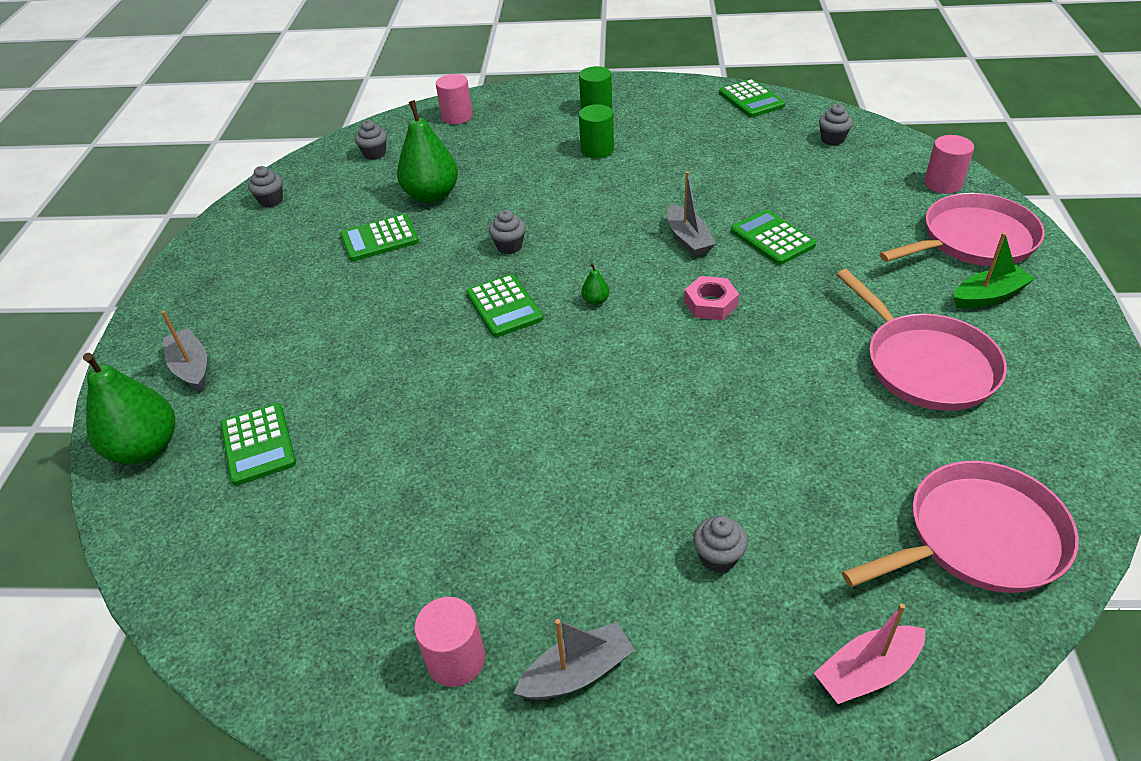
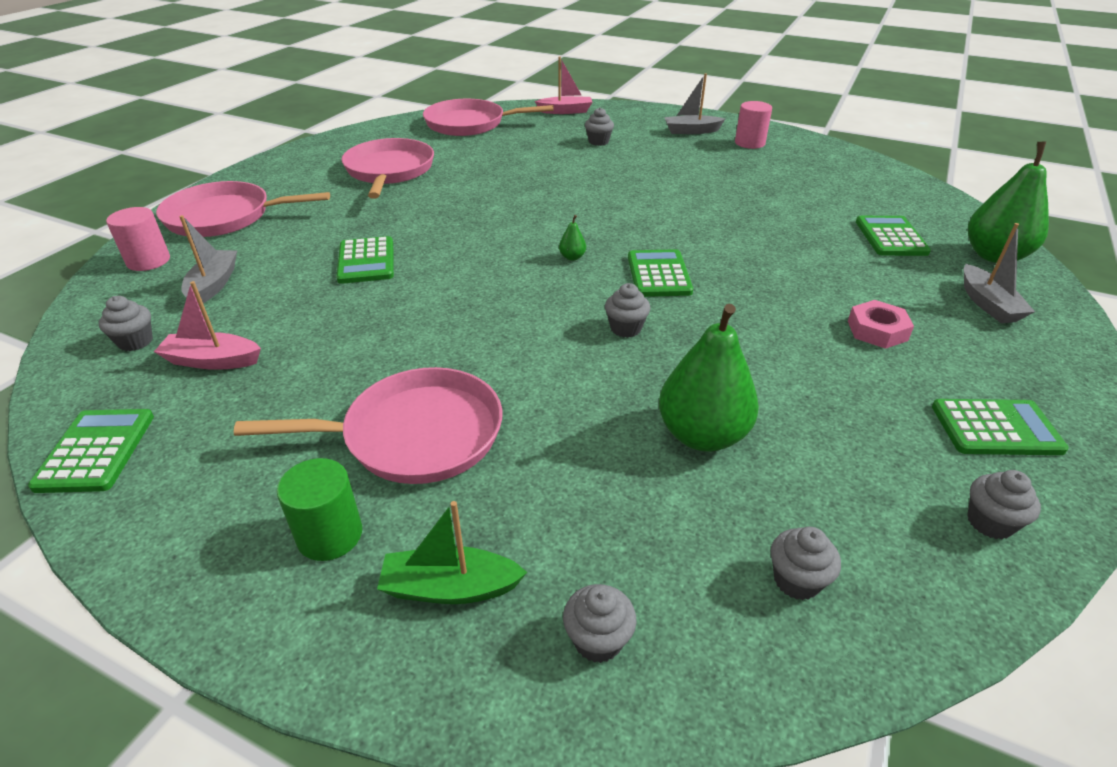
camera: 160 degrees left, 5 degrees down
(379, 239) = (787, 387): green calculator -> green calculator (996, 428)
(457, 117) = (598, 640): pink cylinder -> grey cupcake
(597, 150) = (415, 435): green cylinder -> pink pan
(688, 239) = (439, 282): grey boat -> grey boat (213, 285)
(710, 303) = (480, 231): pink nut -> pink nut (877, 330)
(765, 145) = (212, 361): none -> pink boat
(988, 296) = (288, 187): green boat -> green boat (450, 587)

